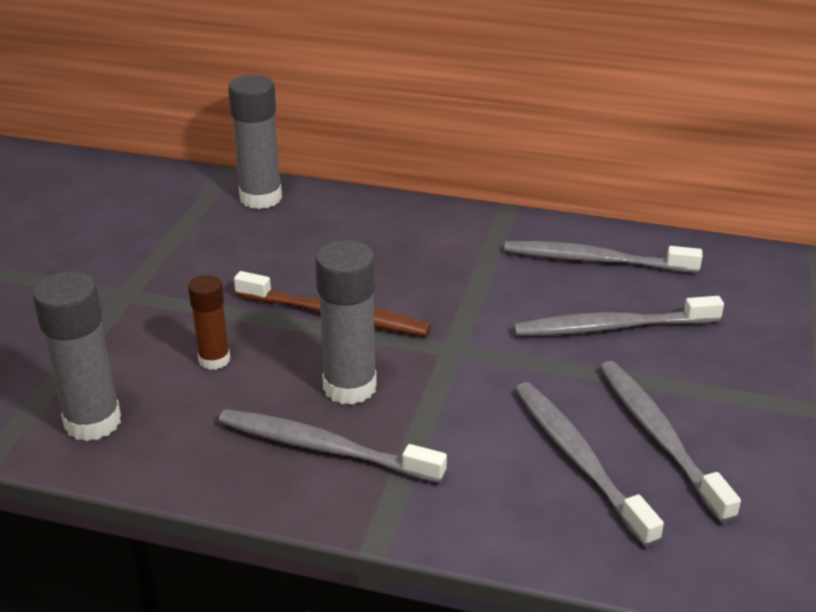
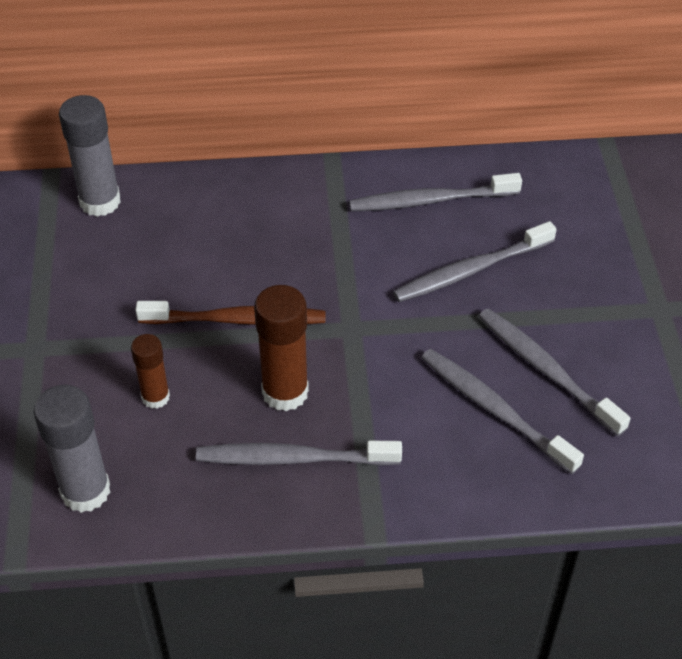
camera: 20 degrees left, 15 degrees up
(349, 387) = (285, 392): grey glue stick -> brown glue stick

